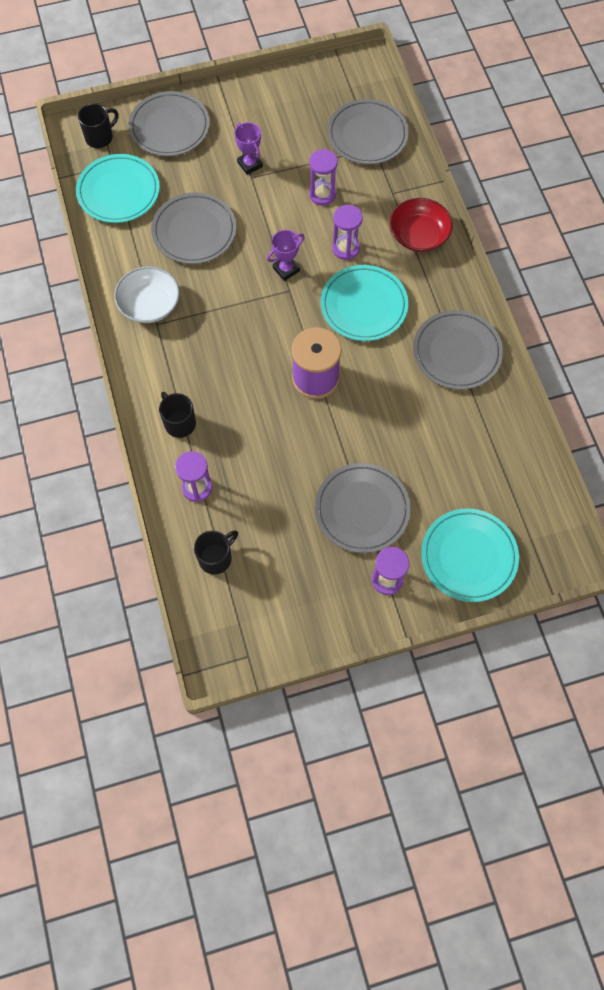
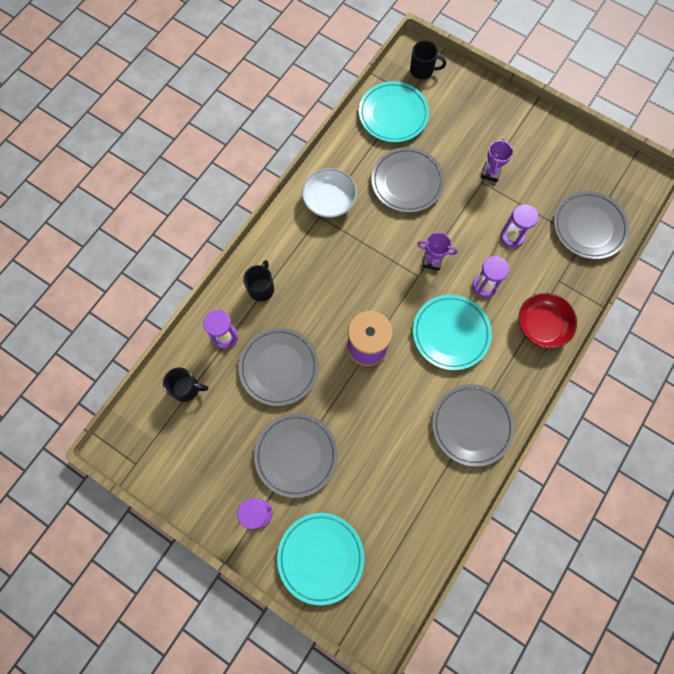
camera: 50 degrees right, 5 degrees up
(169, 127) = (470, 103): grey plate -> grey plate (279, 367)

